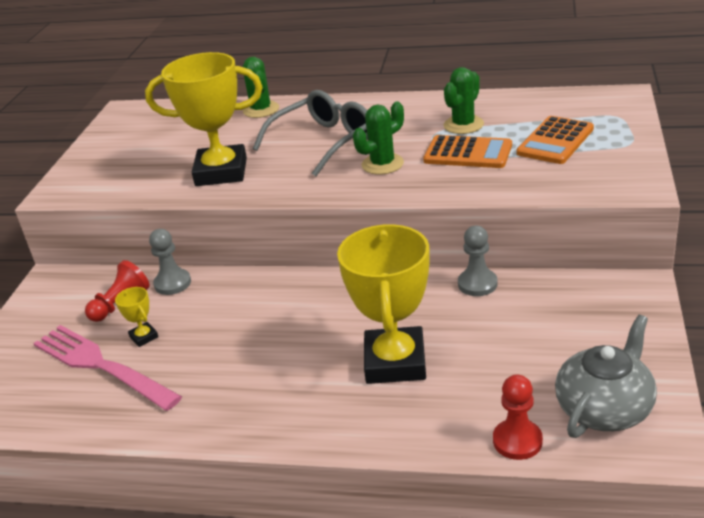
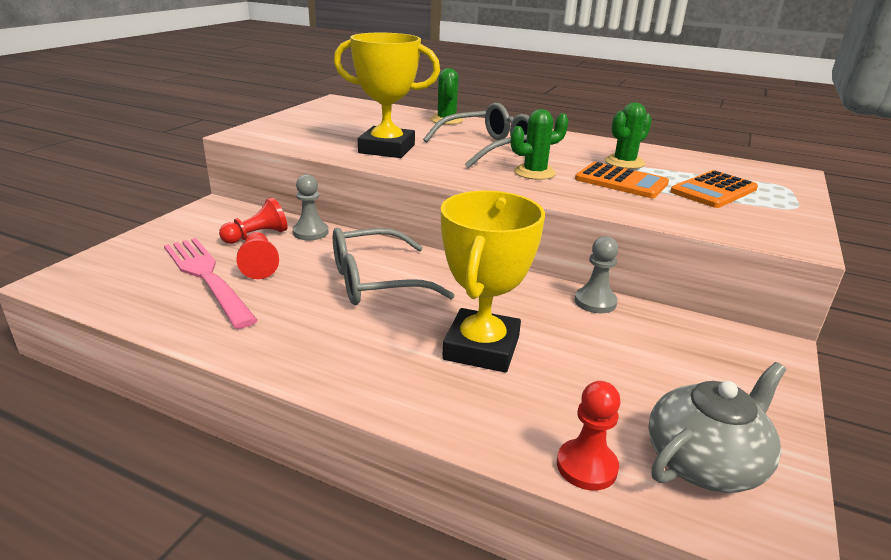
camera: 10 degrees right, 5 degrees down
(144, 337) = (259, 265): yellow trophy -> red pawn
(267, 322) = (375, 281): none -> grey glasses

